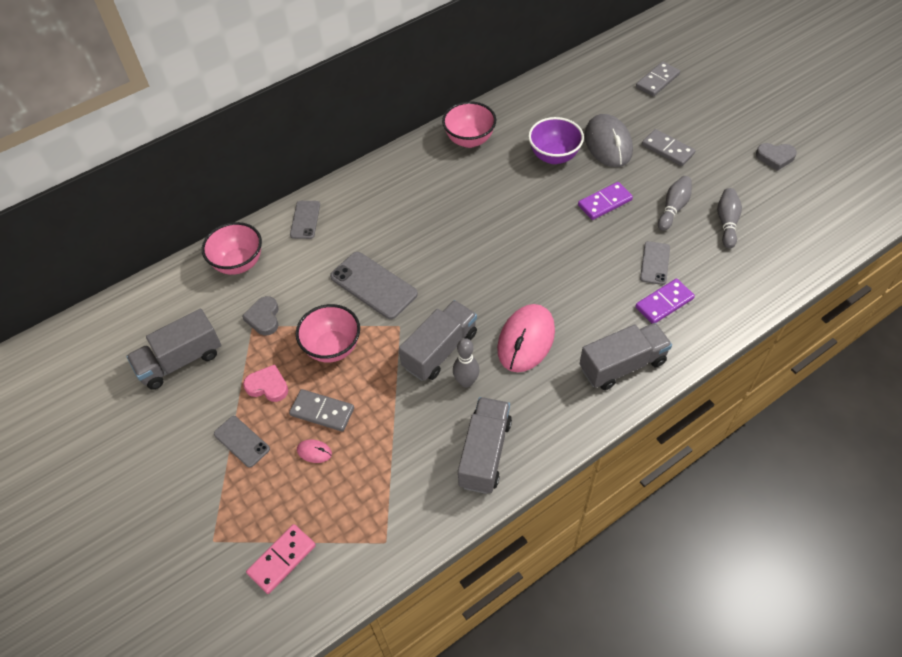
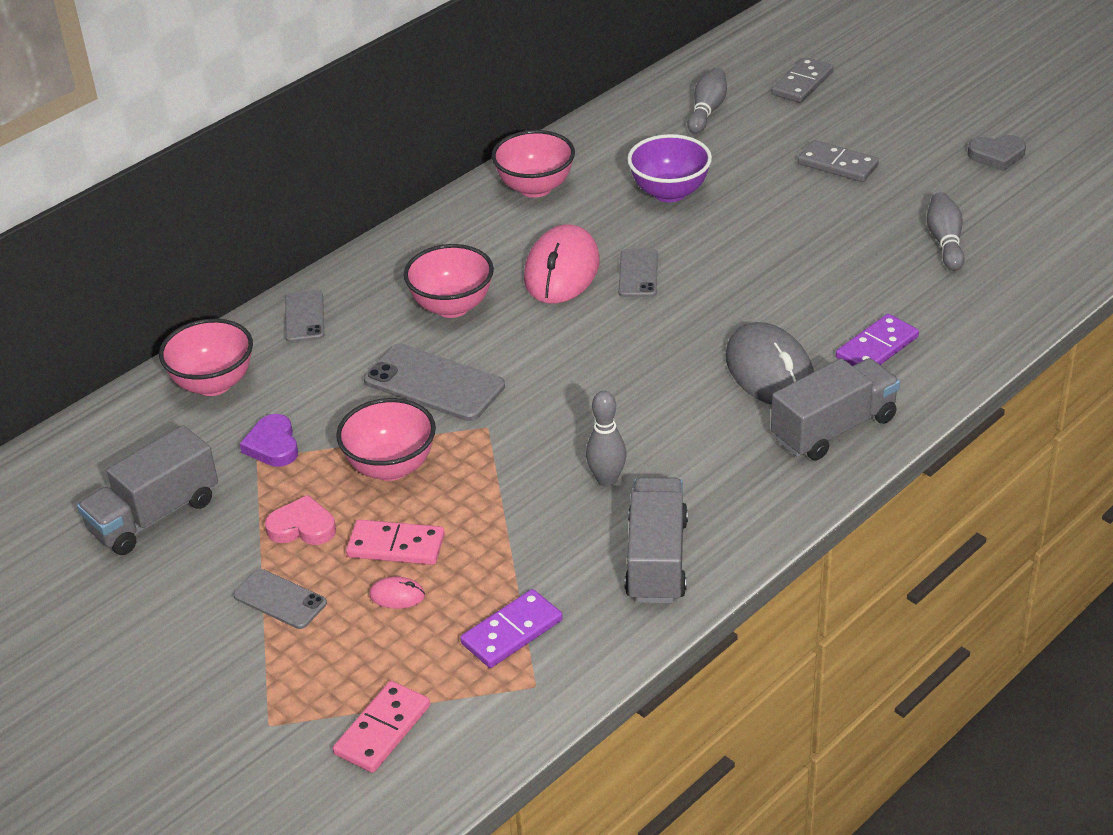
camera: 10 degrees left, 15 degrees down
(264, 318) = (273, 445): grey heart -> purple heart
(322, 411) = (396, 546): grey domino -> pink domino
(397, 226) = (452, 306): none -> pink bowl
(440, 350) = (557, 448): grey truck -> none
(526, 340) = (684, 418): pink mouse -> pink mouse (562, 271)
(605, 203) = (760, 239): purple domino -> purple domino (512, 632)
(608, 144) = (747, 168): grey mouse -> grey mouse (770, 371)
(655, 263) = (852, 302): grey phone -> grey phone (638, 273)
(673, 208) = (863, 234): grey bowling pin -> grey bowling pin (707, 111)

